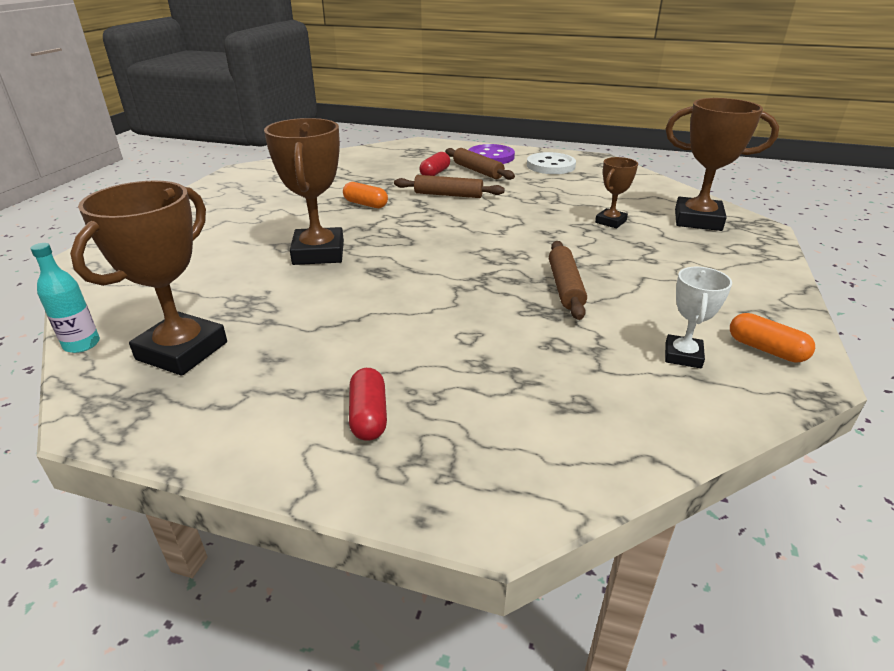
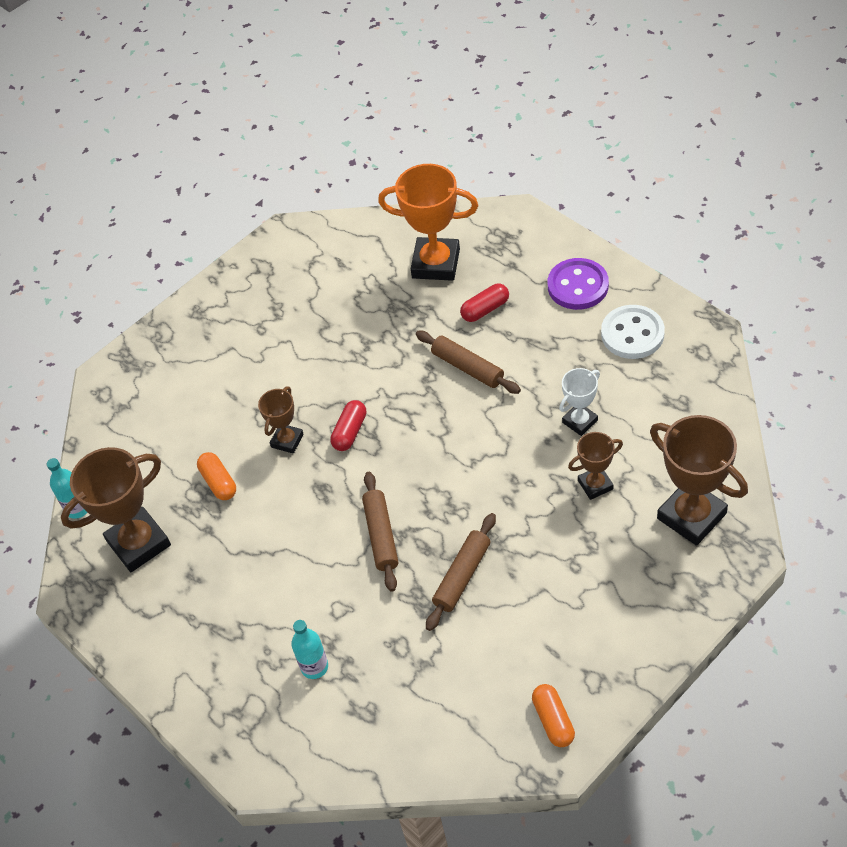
camera: 35 degrees right, 20 degrees up
(318, 253) = (287, 440): brown trophy -> brown trophy, size x0.54
(365, 204) = (373, 360): orange capsule -> orange capsule (219, 482)
(369, 416) = (228, 663): red capsule -> red capsule (350, 432)
(378, 164) = (436, 263): none -> orange trophy
(478, 171) = (537, 319): brown rolling pin -> brown rolling pin (381, 535)
(481, 386) = (314, 667): none -> turquoise bottle
(683, 355) = (482, 699): white trophy -> white trophy (580, 421)

